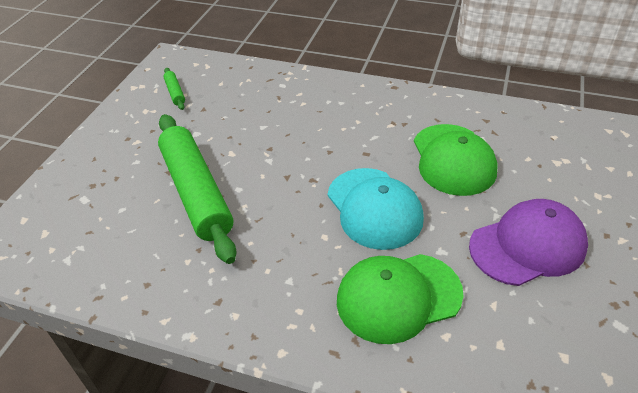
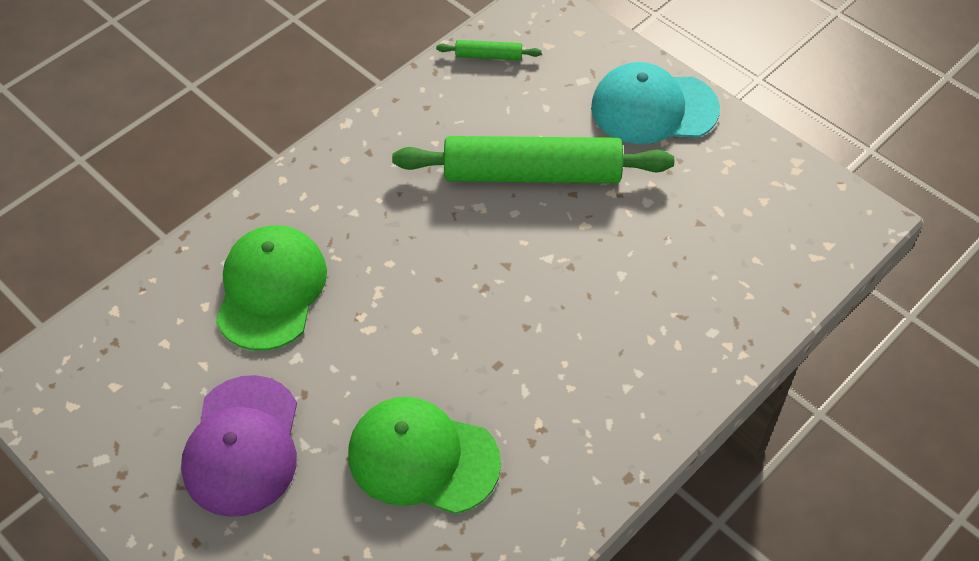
camera: 115 degrees right, 10 degrees up
(175, 92) = (757, 202): green rolling pin -> green rolling pin (489, 56)
(374, 208) = (398, 327): turquoise cap -> turquoise cap (653, 108)

